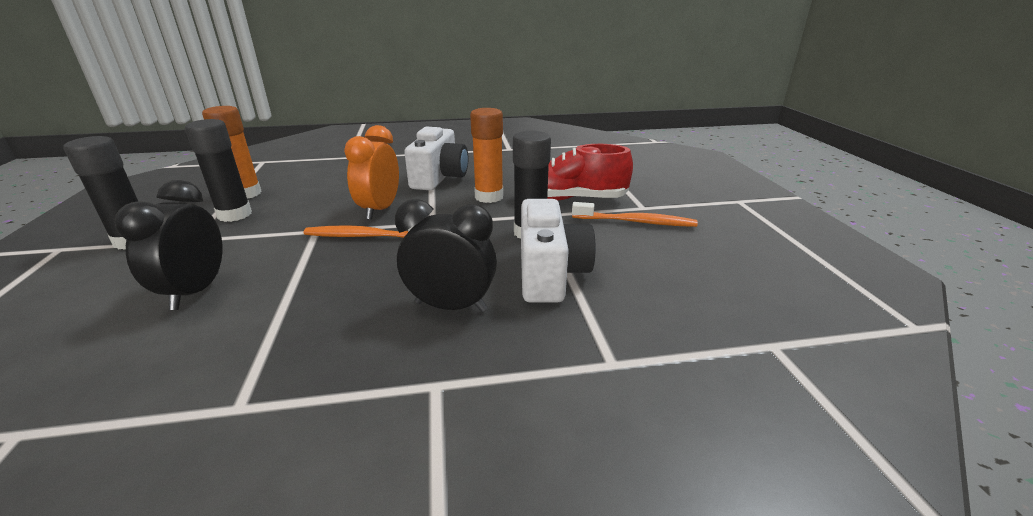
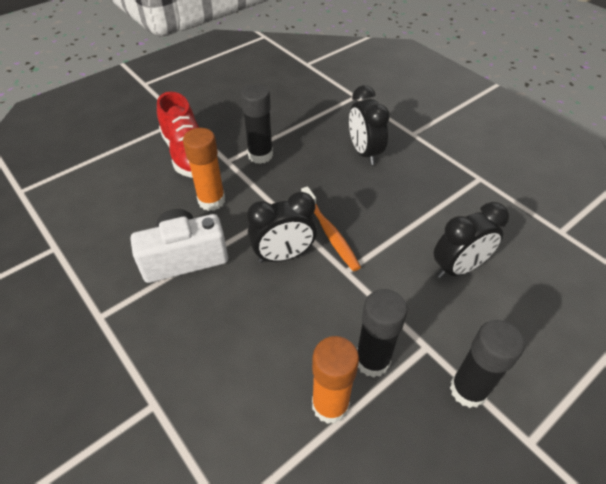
camera: 120 degrees left, 20 degrees up
(380, 210) = (283, 255): orange clock -> black clock
(550, 273) = (304, 131): white camera -> none
(635, 222) = (210, 117): orange toothbrush -> none

